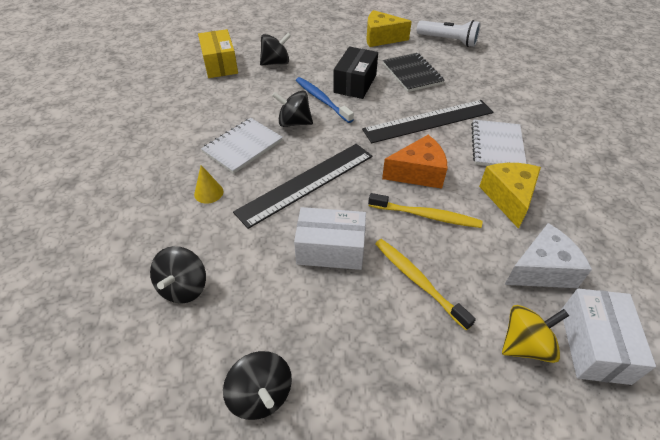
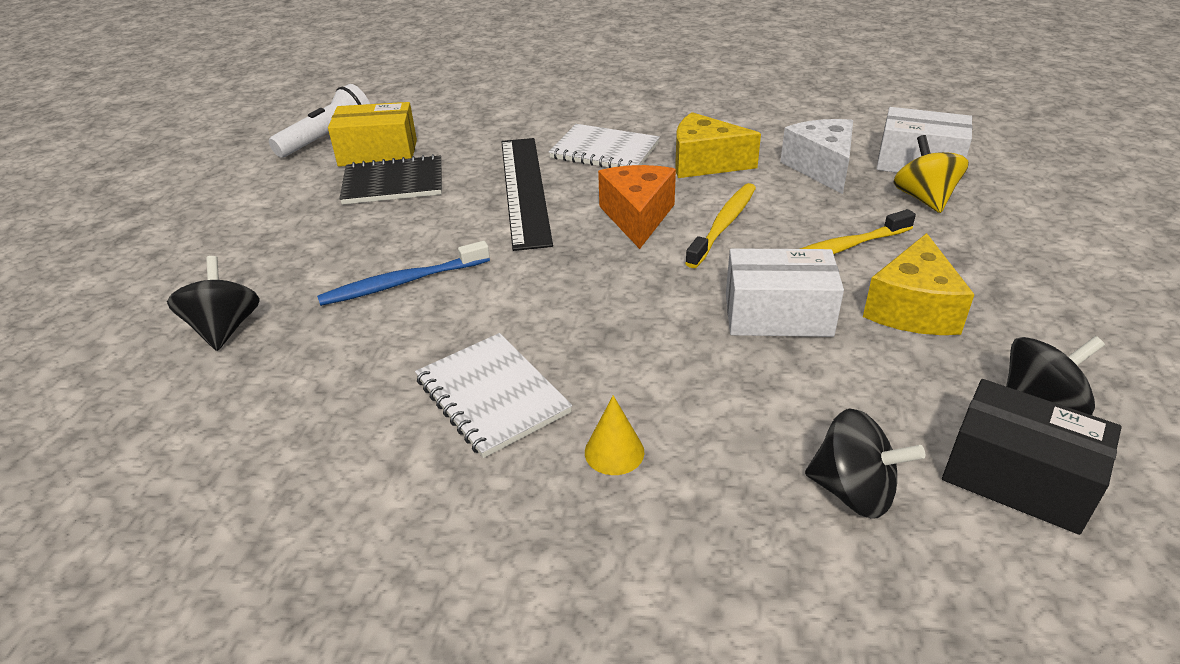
camera: 75 degrees left, 10 degrees down
(220, 64) = (151, 420): yellow box -> yellow box (378, 153)
(294, 123) = (452, 322): black spinning top -> none
(306, 183) = (626, 324): black ruler -> none
(330, 249) = (778, 315): white box -> white box turned 75 degrees clockwise
(355, 83) = (378, 241): black box -> black box (1017, 478)
(381, 38) = (258, 195): yellow cheese -> yellow cheese (912, 309)

